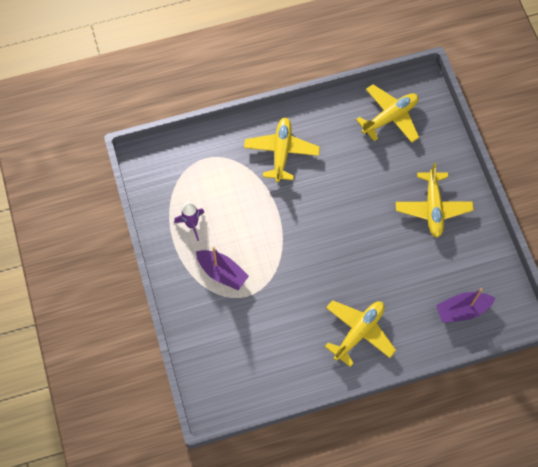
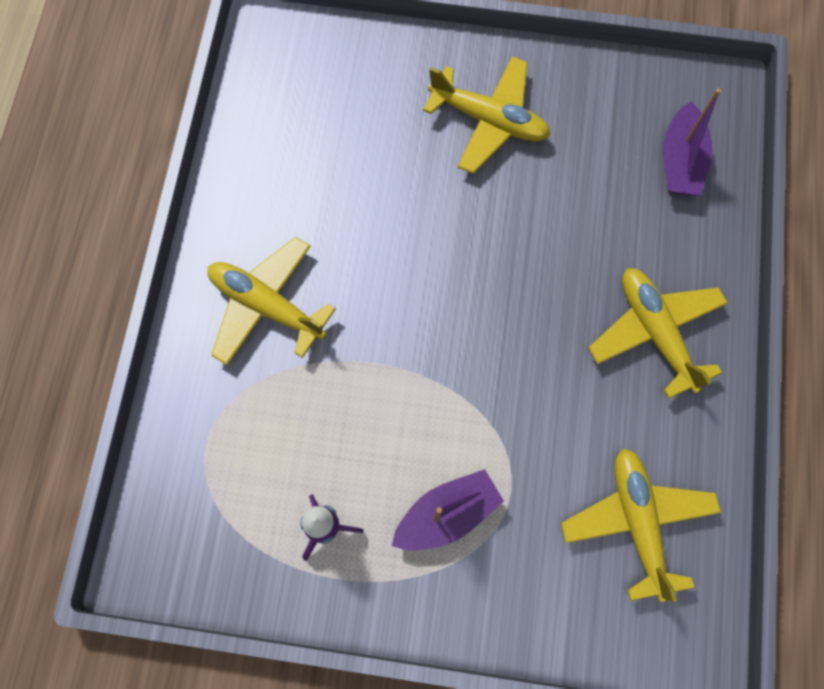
camera: 65 degrees left, 5 degrees up
(390, 117) = (297, 107): yellow plane -> yellow plane (637, 522)

